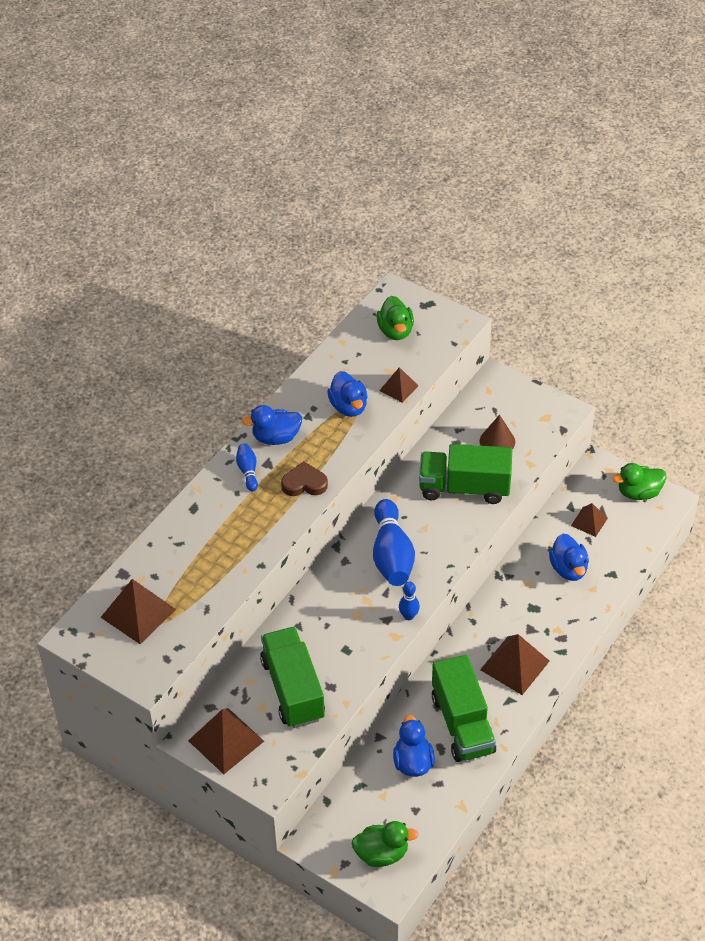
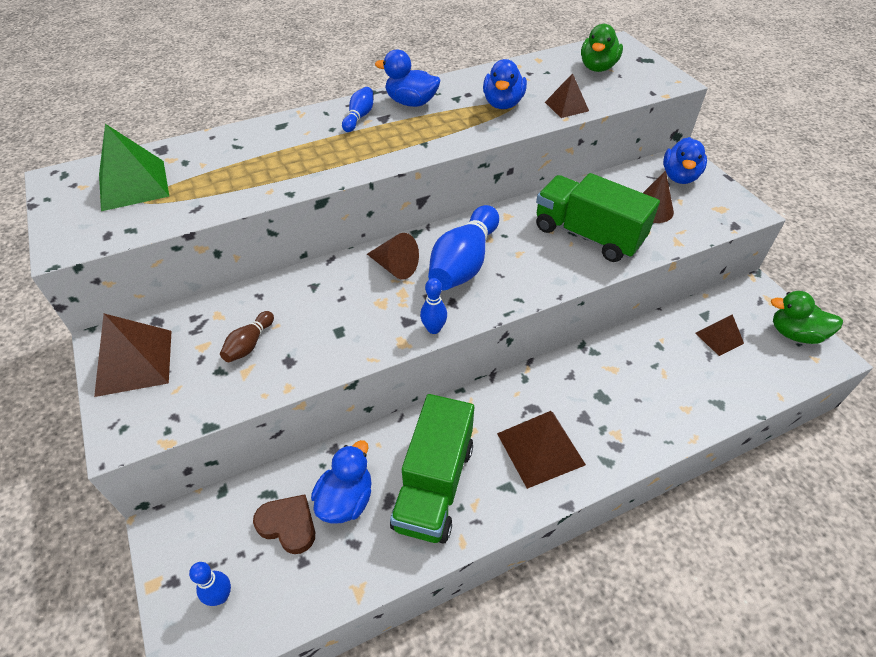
camera: 30 degrees right, 0 degrees up
(138, 613) = (133, 185): brown pyramid -> green pyramid
(293, 689) = (249, 344): green truck -> brown bowling pin
(304, 483) = (402, 144): brown heart -> brown heart (288, 525)
(344, 582) = (395, 267): none -> brown cone
(381, 853) = (220, 596): green duck -> blue bowling pin
(568, 569) = (668, 374): blue duck -> blue duck (679, 177)

